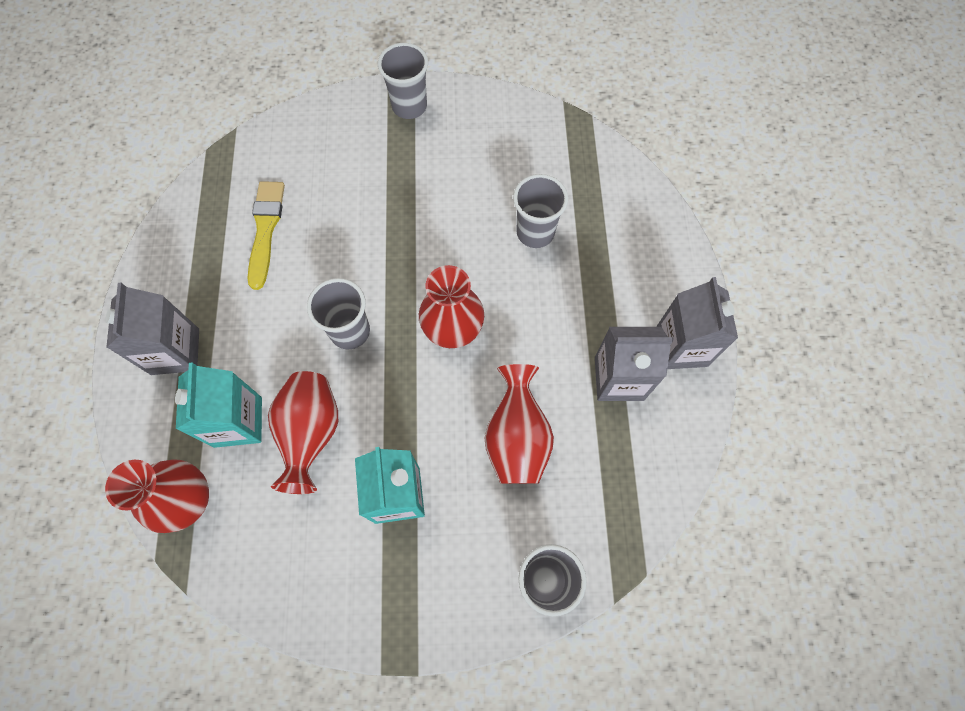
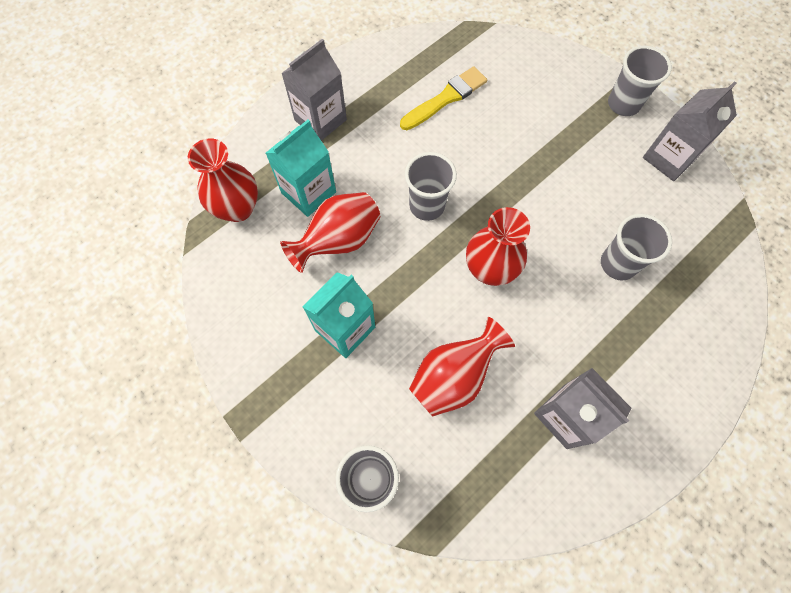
camera: 50 degrees right, 0 degrees up
(681, 346) = (637, 445): grey carton -> grey carton (669, 158)

